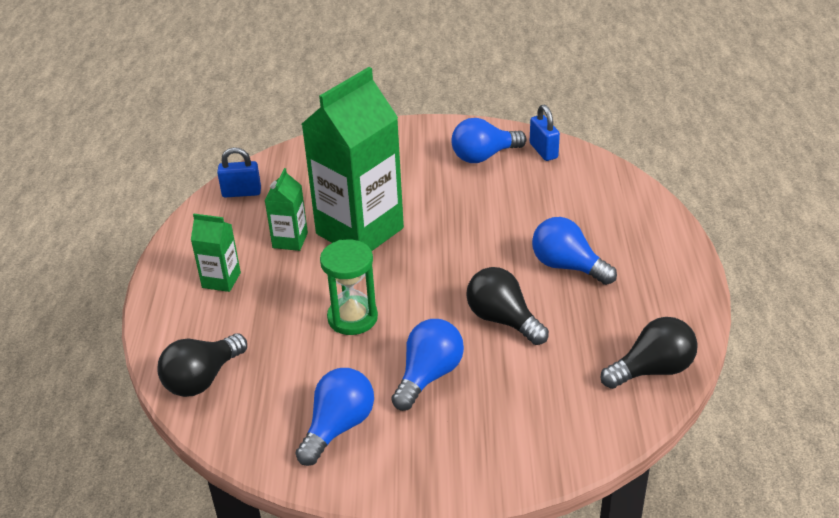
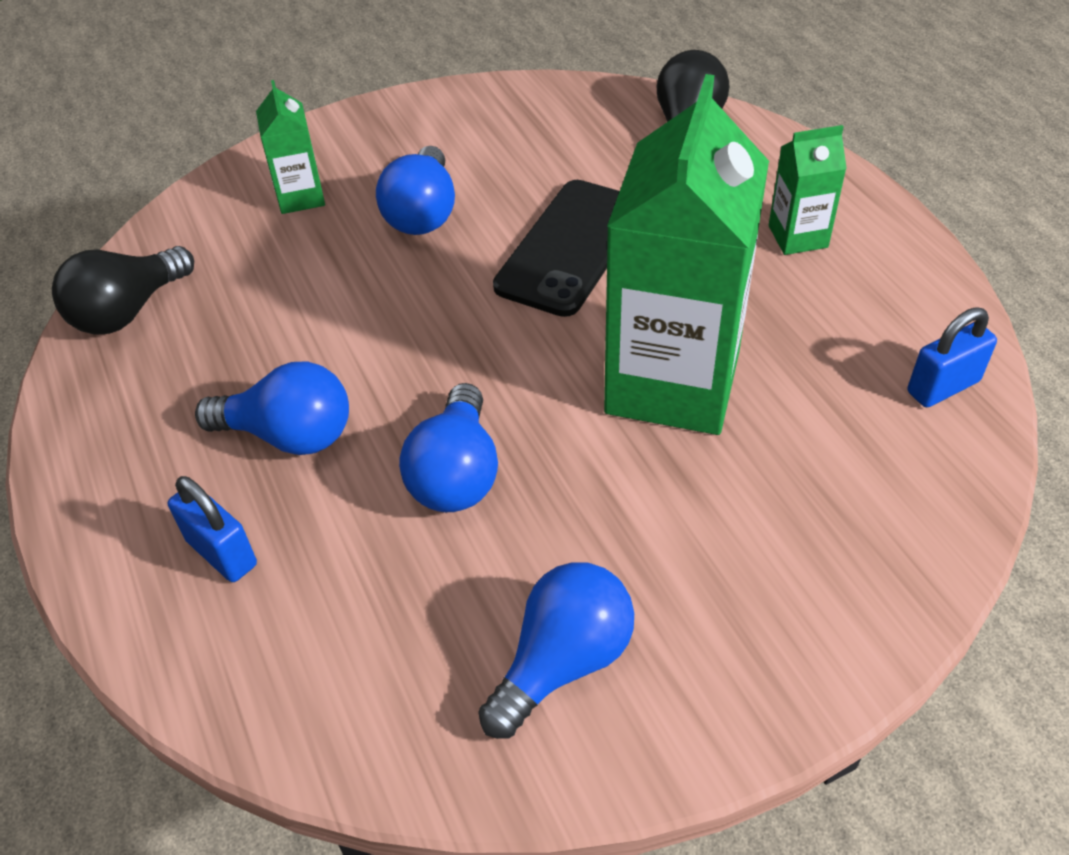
camera: 155 degrees right, 10 degrees up
(290, 240) = (766, 327): green carton -> green carton (300, 197)
(338, 427) = (492, 135): blue light bulb -> blue light bulb (456, 473)
(352, 318) = (570, 247): green hourglass -> black phone
(503, 320) = (359, 312): black light bulb -> none
(543, 151) = (435, 735): blue padlock -> blue padlock (222, 553)

